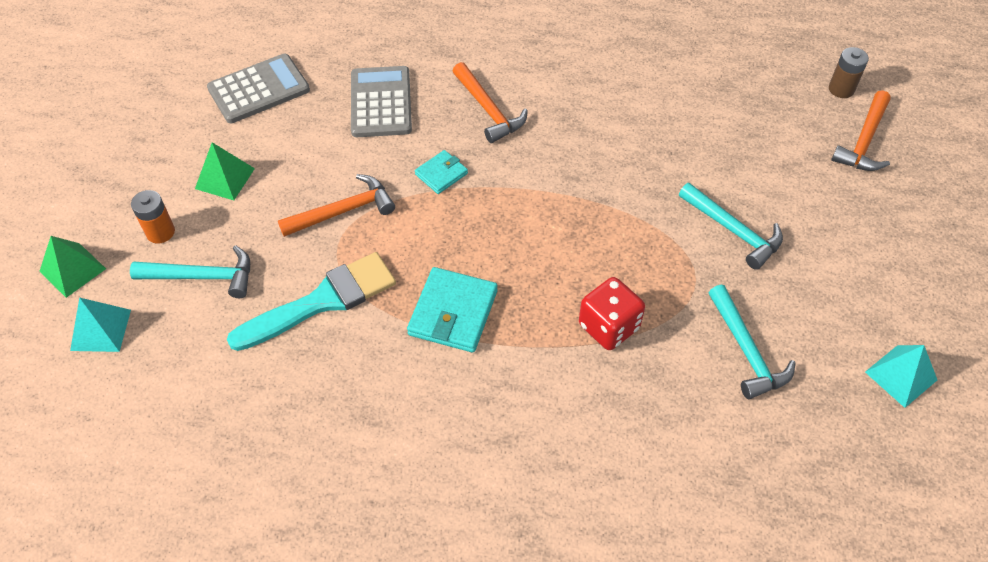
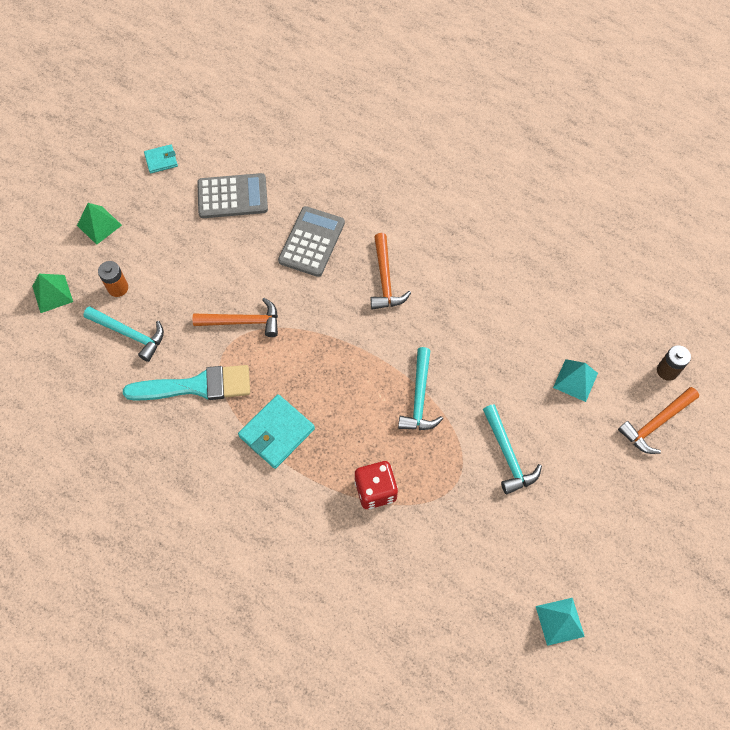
camera: 25 degrees right, 10 degrees up
(100, 330) = (51, 346): turquoise pyramid -> turquoise pyramid (575, 380)
(225, 178) = (177, 262): green pyramid -> green pyramid (99, 225)
(441, 174) = (324, 319): turquoise wallet -> turquoise wallet (161, 160)
(746, 350) = (460, 551): turquoise hammer -> turquoise hammer (419, 397)

